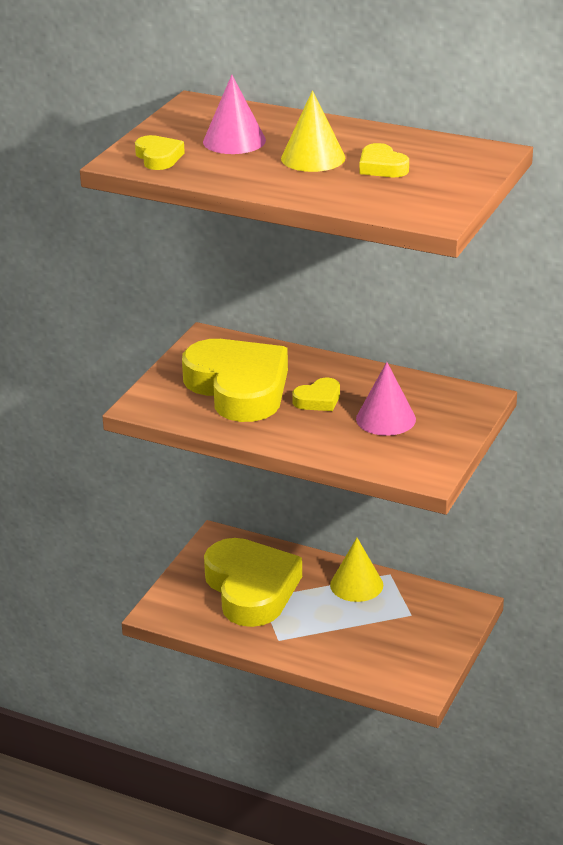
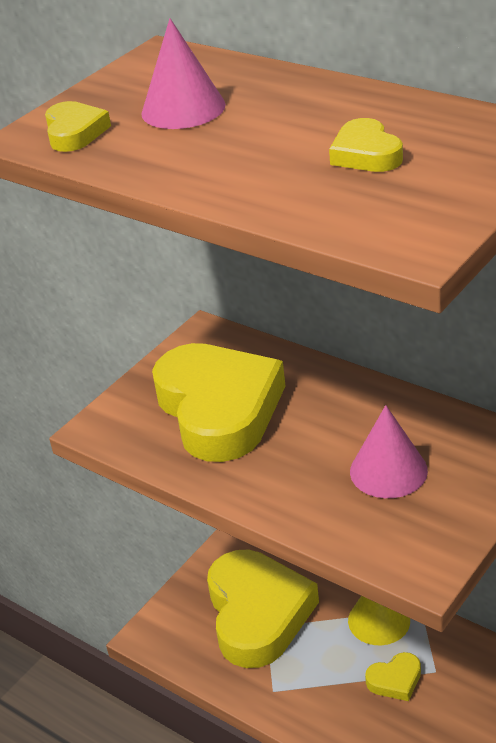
camera: 15 degrees right, 5 degrees up
(313, 158) = (276, 137): yellow cone -> none
(318, 400) = (310, 434): yellow heart -> yellow heart (395, 680)

